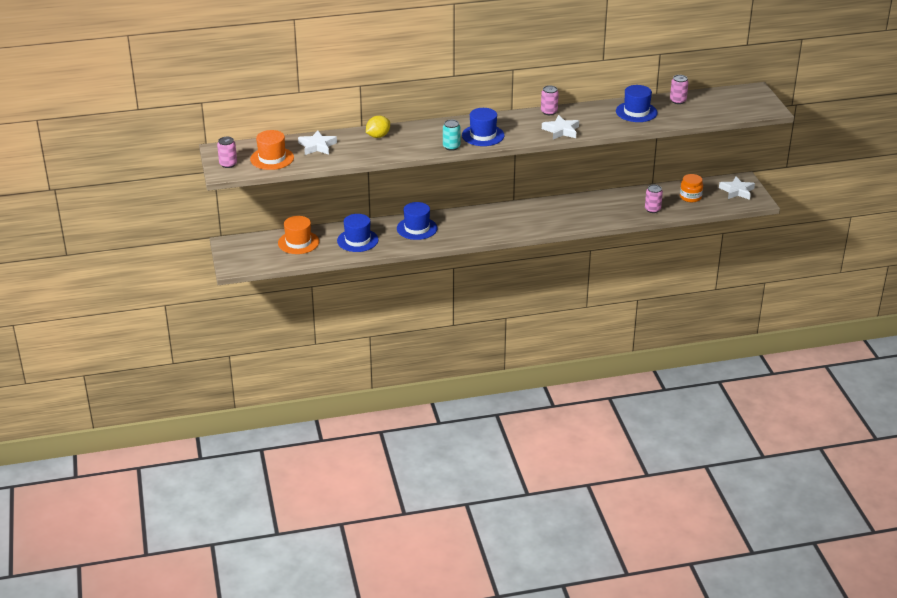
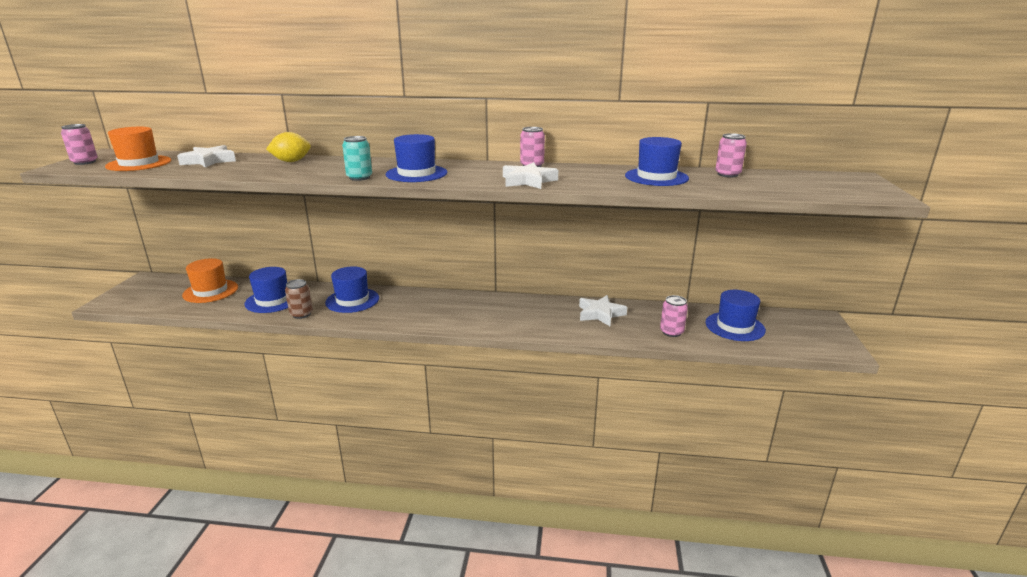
camera: 20 degrees right, 10 degrees down
(393, 246) = (301, 314): none -> brown can
(690, 197) = (735, 326): orange jar -> blue hat
(737, 191) = (809, 331): white star -> white star (600, 314)

